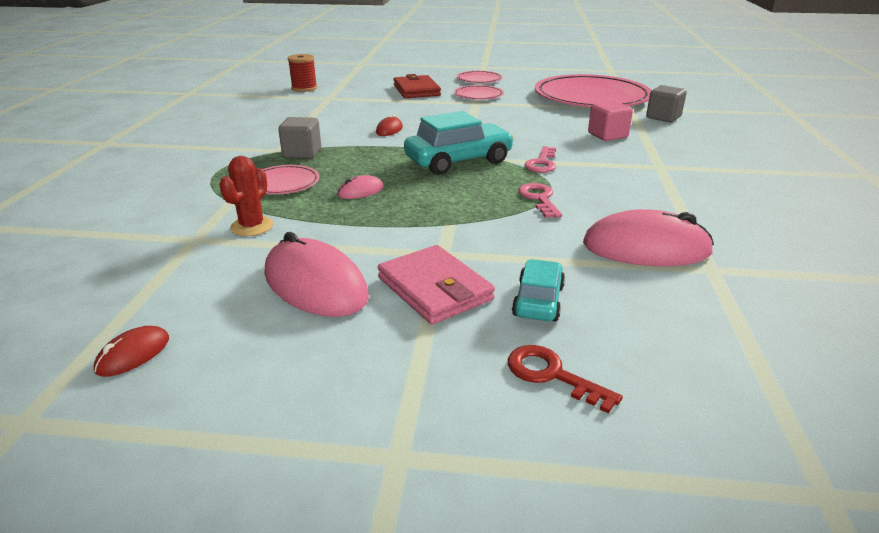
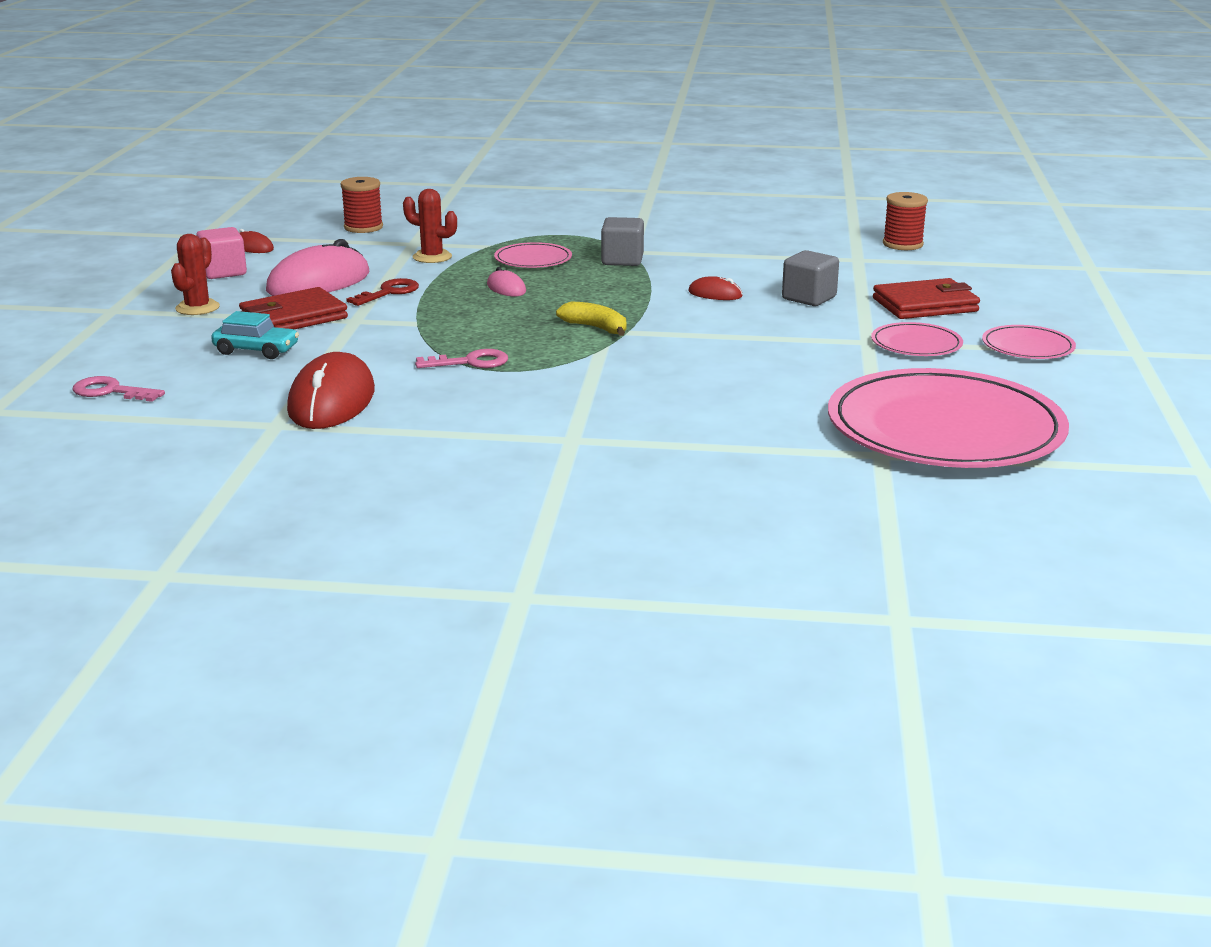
camera: 90 degrees right, 5 degrees down
(104, 273) = (363, 227): none -> red spool
(396, 366) = (197, 308): none -> red cactus
(434, 289) = (293, 317): pink wallet -> red wallet
(458, 161) = (596, 328): turquoise car -> yellow banana
(542, 163) = (587, 370): pink key -> pink key (111, 391)
(552, 375) = (157, 349): red key -> red key (389, 292)
(607, 135) = (711, 419): pink cube -> pink cube (223, 272)
(646, 248) = (332, 401): pink mouse -> red mouse
(663, 117) = (825, 475): grey cube -> grey cube (809, 298)

